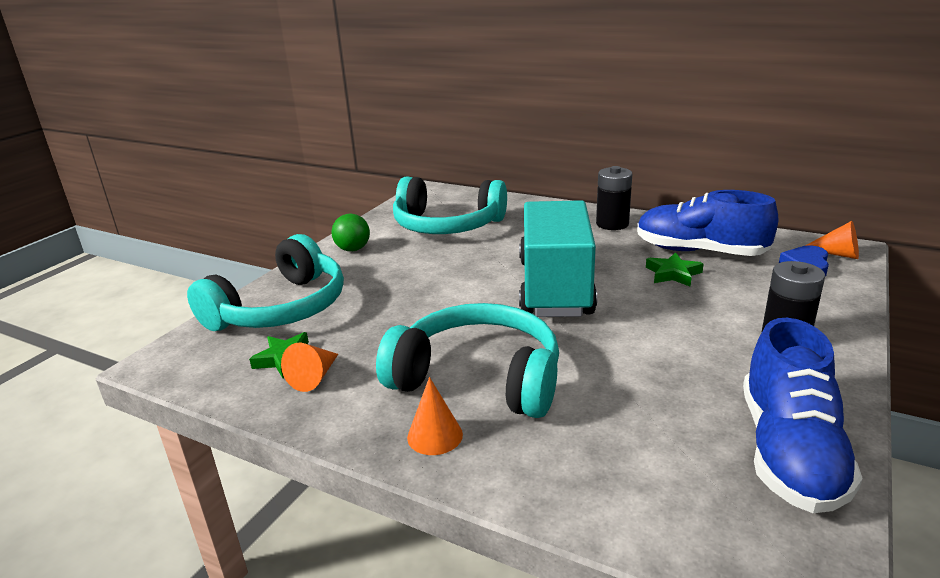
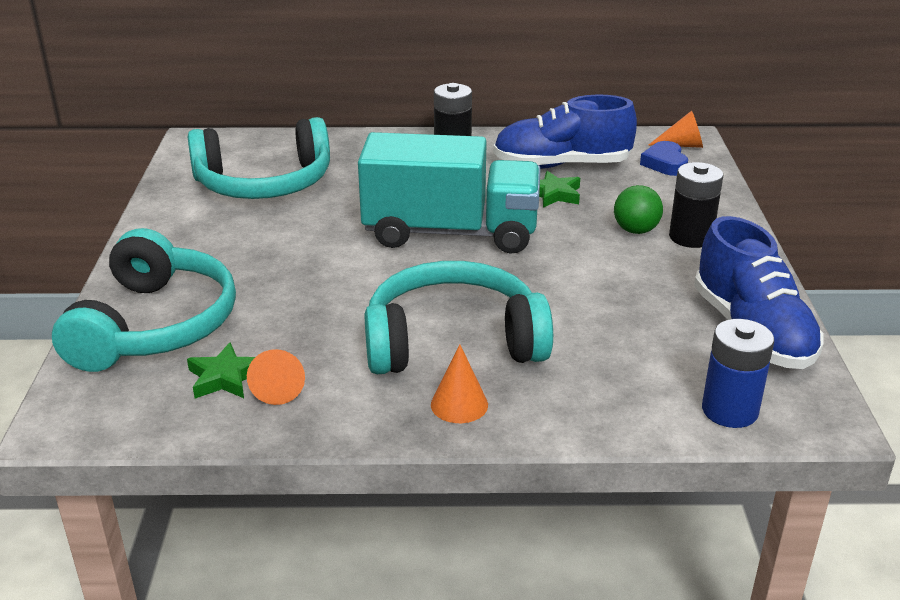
camera: 30 degrees left, 5 degrees up
(353, 249) = (172, 235): green ball -> green ball (635, 230)
(555, 287) = (450, 233): turquoise truck -> turquoise truck turned 120 degrees clockwise
(699, 532) = (729, 410): none -> blue battery

